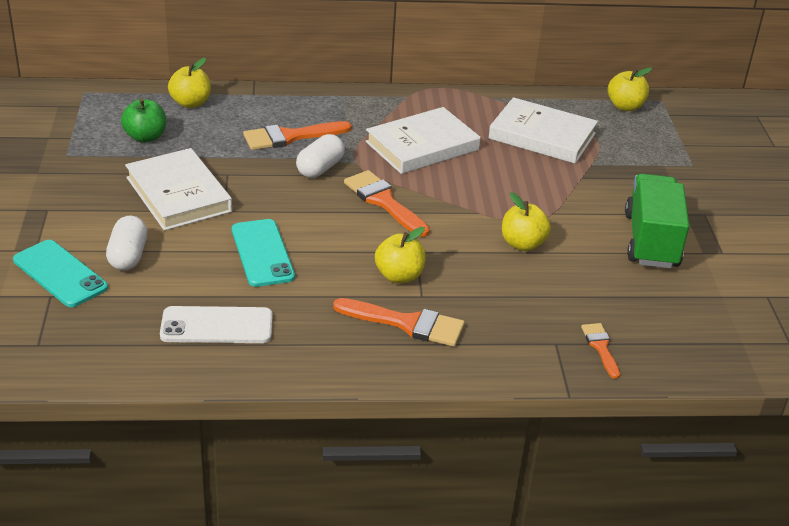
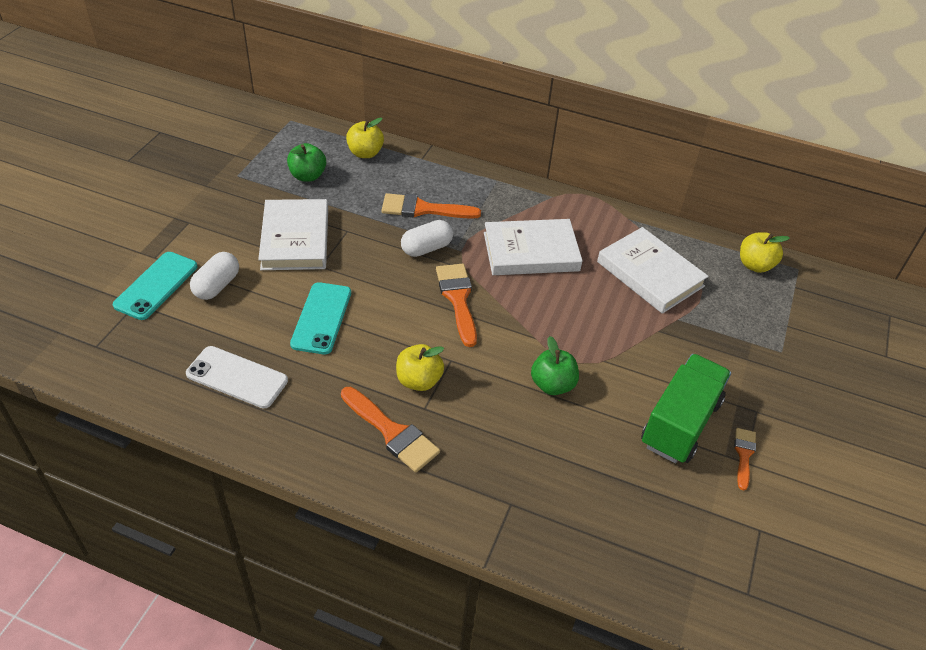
camera: 25 degrees right, 10 degrees up
(60, 274) = (156, 286): turquoise phone -> turquoise phone turned 45 degrees clockwise
(522, 244) = (552, 385): yellow apple -> green apple
(600, 347) = (550, 524): orange brush -> orange brush (744, 454)

